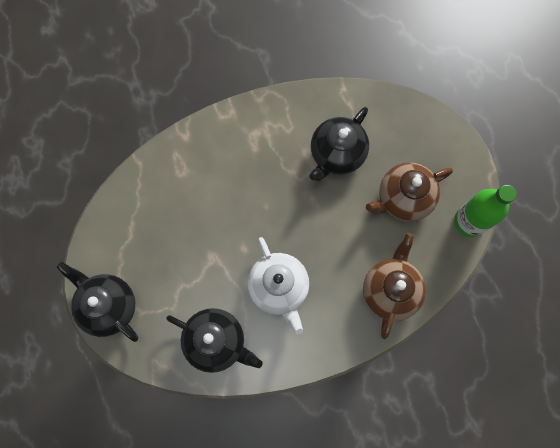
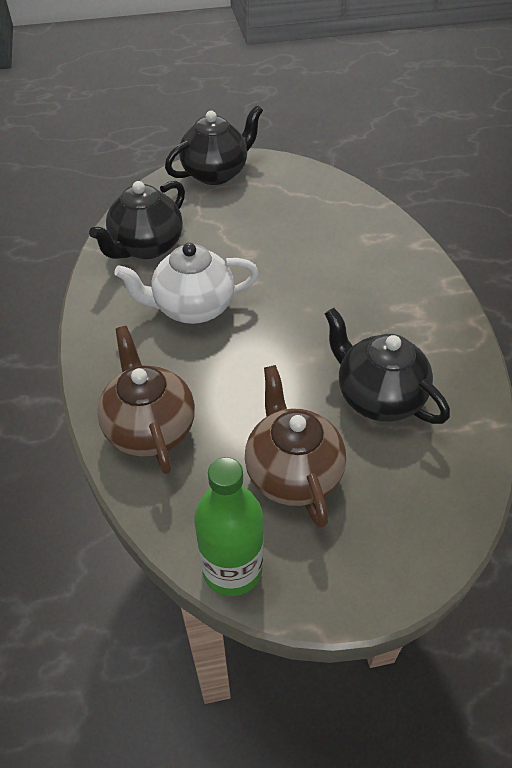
camera: 100 degrees right, 25 degrees down
(390, 290) = (150, 428): brown teapot -> brown teapot turned 135 degrees counterclockwise

